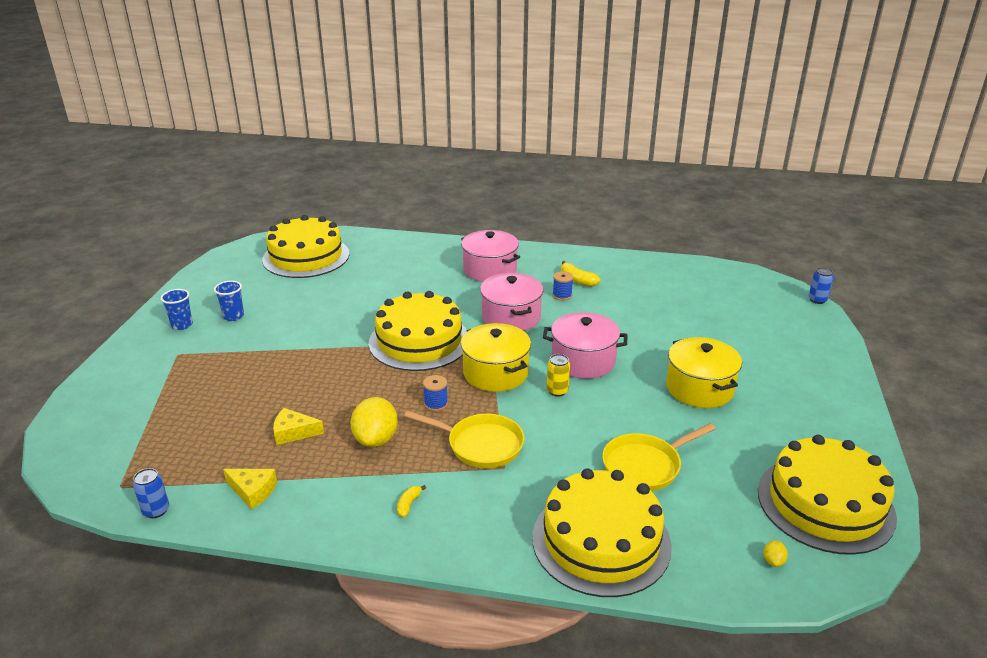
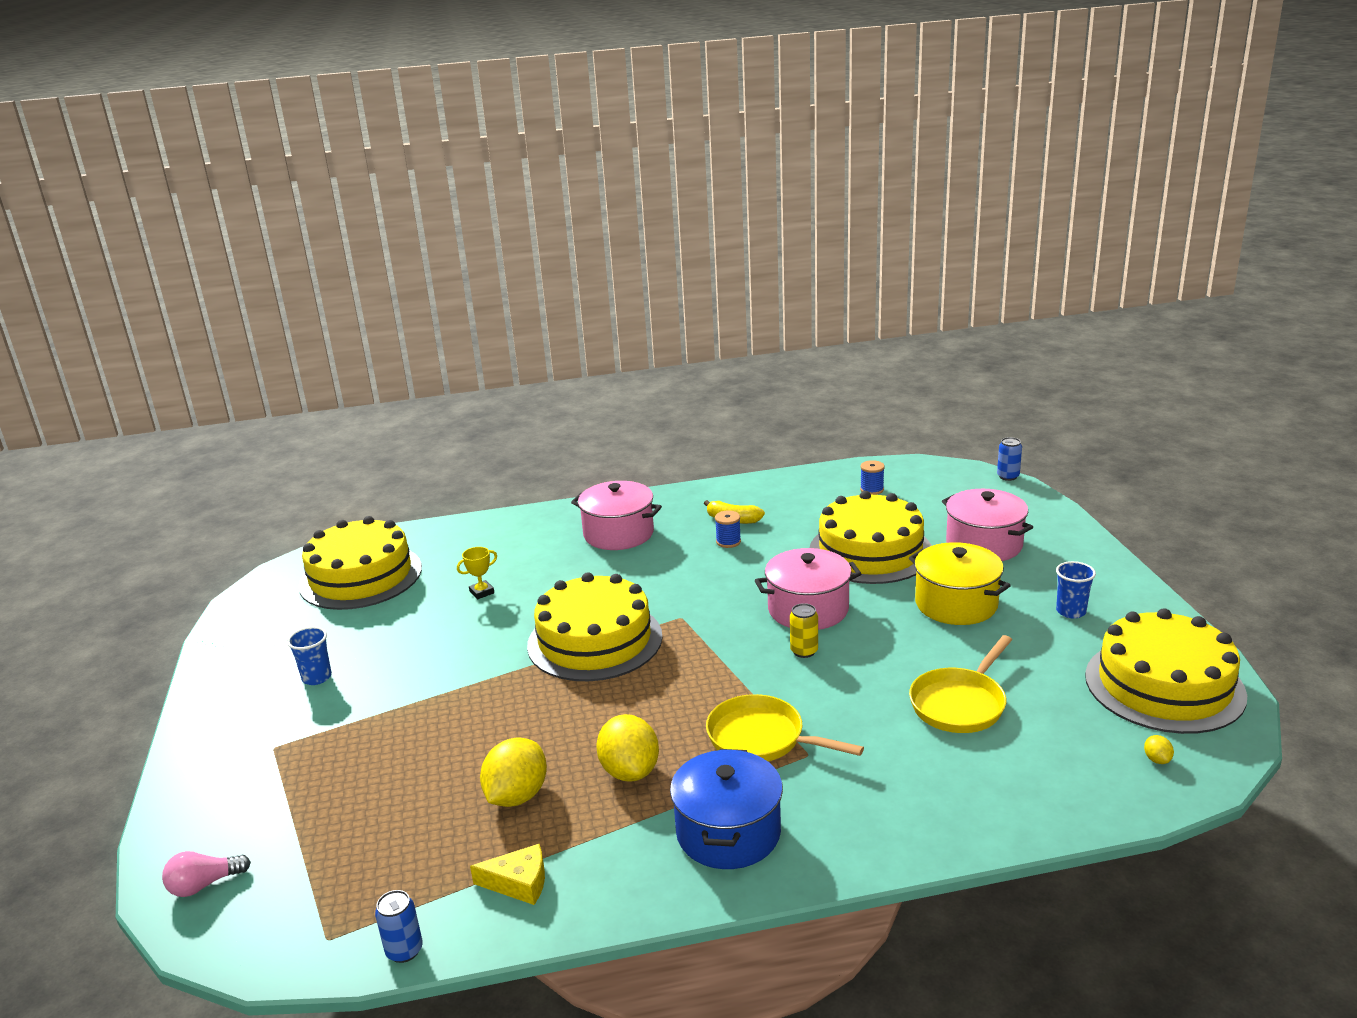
camera: 20 degrees left, 5 degrees down
(80, 428) = (204, 885): none -> pink light bulb
(182, 325) = (249, 709): blue cup -> blue cup (1071, 611)
(293, 432) = (517, 796): yellow cheese -> yellow lemon
(371, 287) = (482, 592): none -> yellow trophy
(408, 504) = (728, 832): yellow banana -> blue pot
(436, 404) = (672, 708): blue spool -> blue spool (872, 489)
(480, 445) = (761, 738): yellow pan -> yellow pan turned 150 degrees counterclockwise
(495, 373) = (717, 651): yellow pot -> none
(511, 317) = (686, 582): pink pot -> pink pot (984, 544)
(601, 541) = (973, 798): yellow cake -> yellow cake (870, 551)

